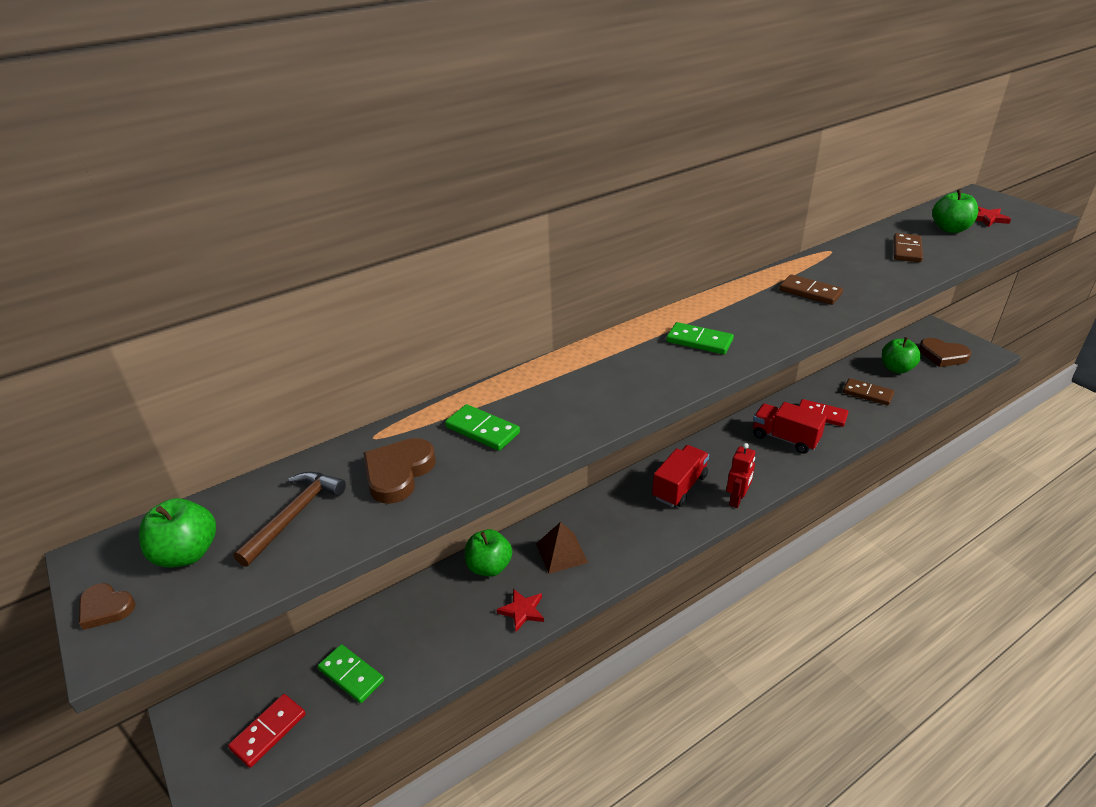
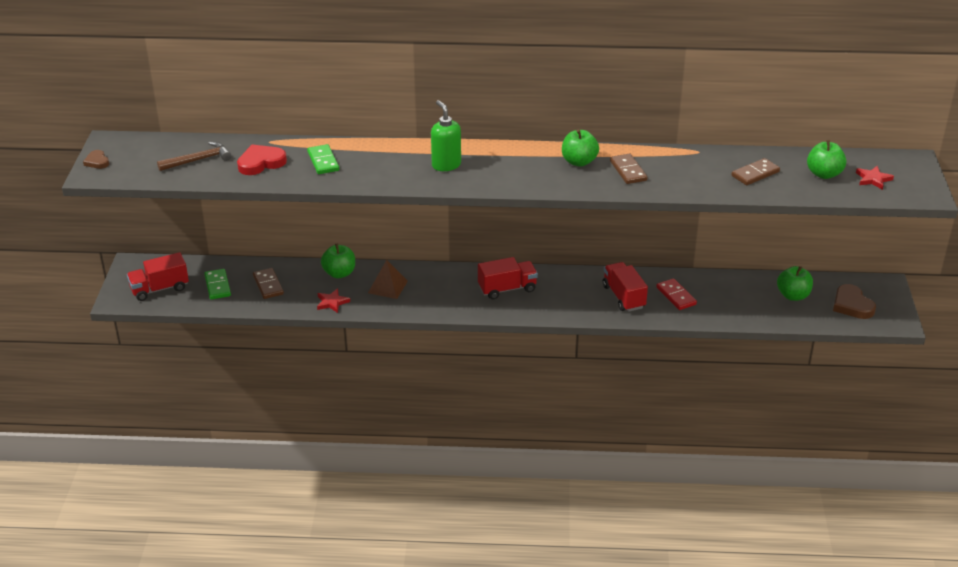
camera: 35 degrees right, 0 degrees up
(187, 553) = (143, 155): green apple -> green apple (579, 162)
(268, 731) = (160, 289): red domino -> red truck
(398, 473) = (261, 163): brown heart -> red heart
(633, 366) = (446, 165): none -> green soap dispenser
(699, 341) = (505, 168): green domino -> none
(737, 500) = (534, 313): red robot -> none
(867, 394) = (737, 300): brown domino -> brown domino (268, 285)

